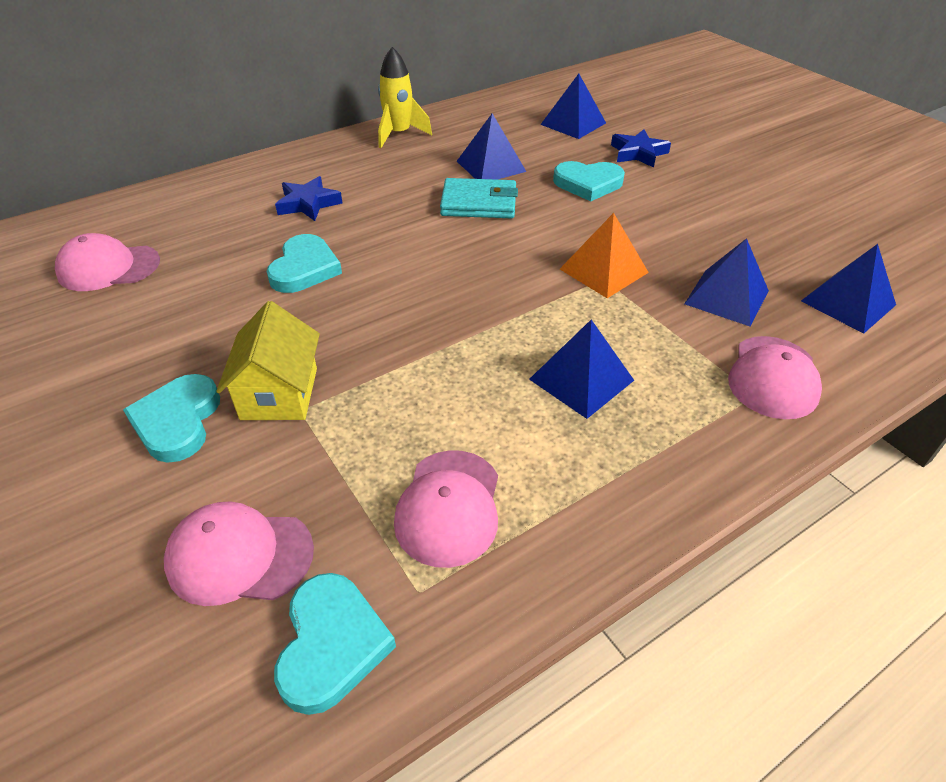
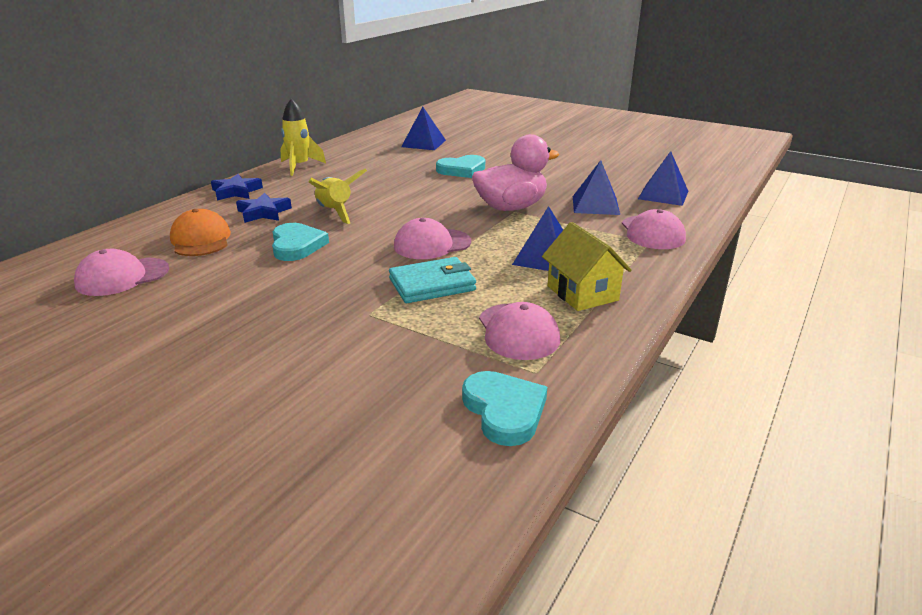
camera: 25 degrees left, 15 degrees down
(177, 421) = (277, 342): turquoise heart -> none
(217, 231) = (201, 239): none -> orange cap
(239, 556) = (398, 391): pink cap -> pink cap (432, 244)
(279, 393) = (344, 310): yellow house -> yellow house (582, 293)
(384, 223) = (335, 212): none -> yellow rocket
(479, 203) = (395, 191): turquoise wallet -> turquoise wallet (432, 284)
(491, 166) = (386, 172): blue pyramid -> none
(603, 270) = (511, 207): orange pyramid -> pink duck
(638, 153) = (481, 151): blue star -> blue star (236, 192)

